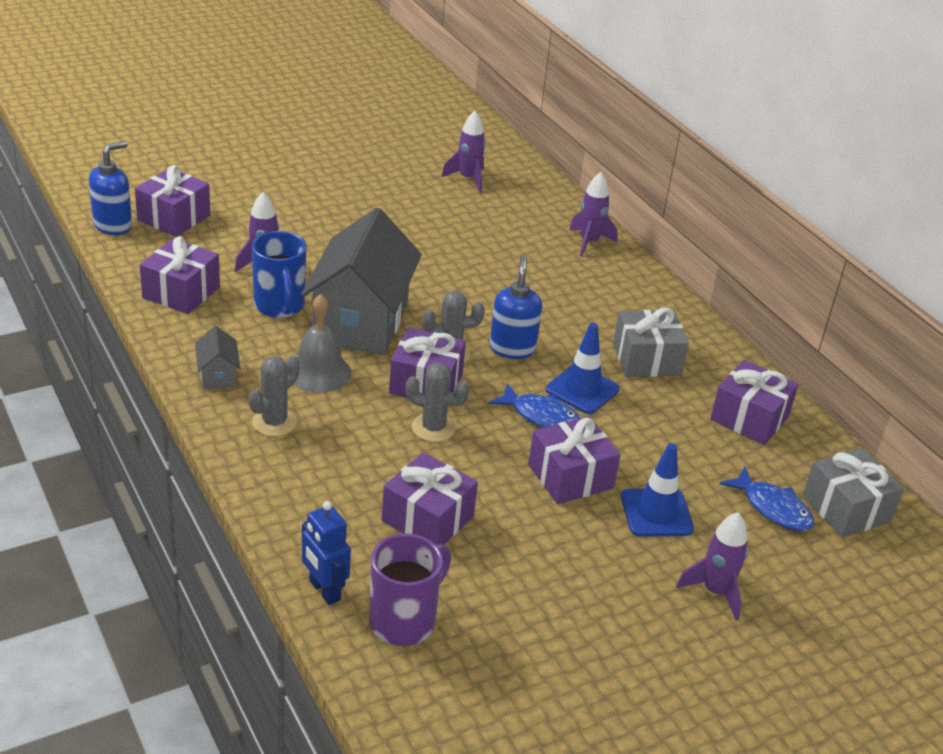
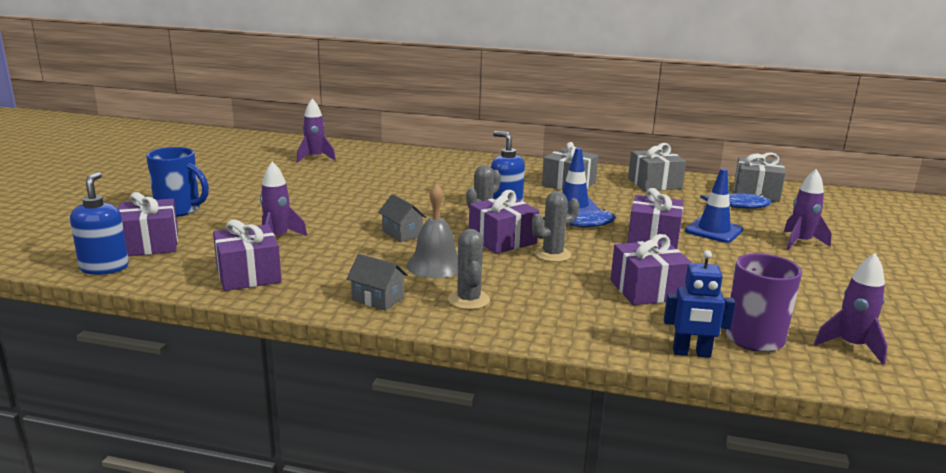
camera: 45 degrees left, 15 degrees down
(279, 306) = (336, 250): blue mug -> blue mug (179, 210)
(360, 321) = (402, 234): grey house -> grey house, size x0.41
(589, 242) = (437, 157): purple rocket -> purple rocket (851, 346)
(749, 418) = (654, 183): purple gift -> grey gift

